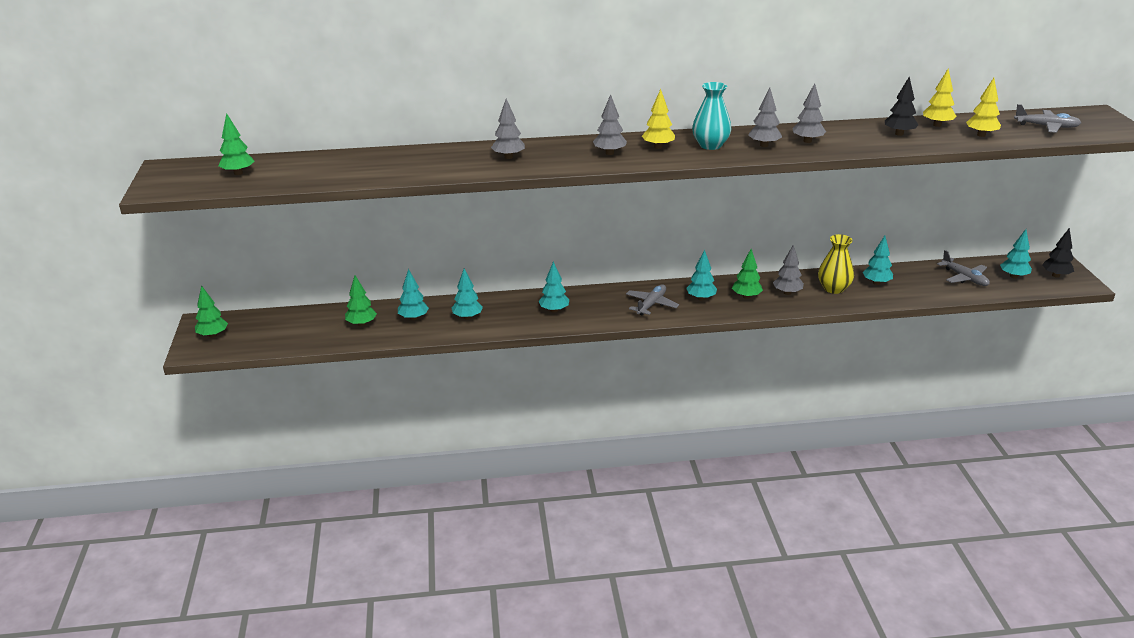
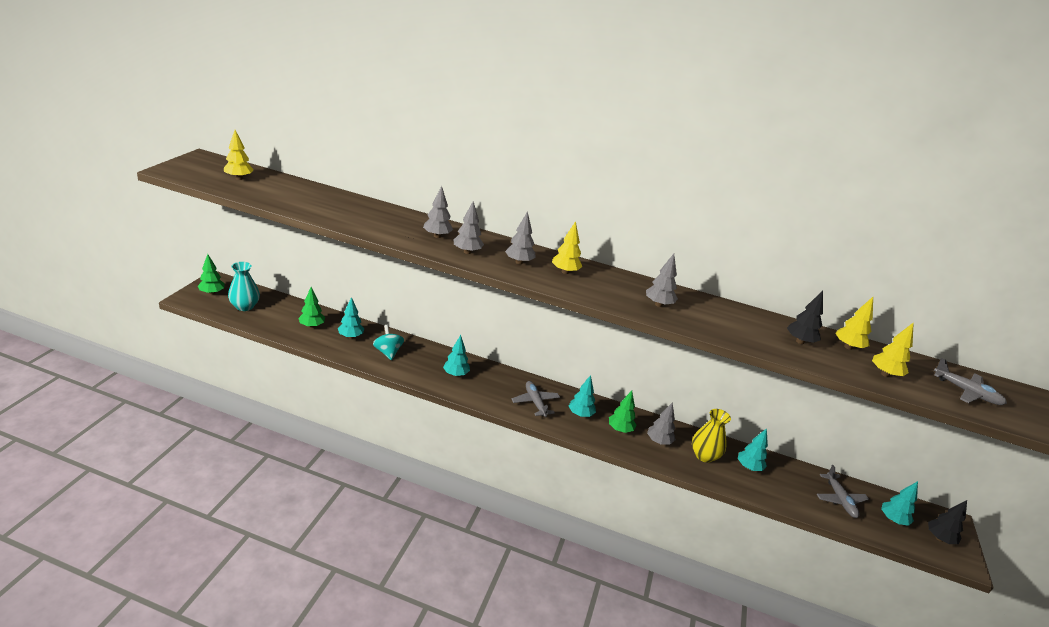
camera: 20 degrees right, 0 degrees up
(238, 173) = (239, 178): green tree -> yellow tree
(467, 317) = (388, 352): turquoise tree -> turquoise spinning top
(651, 304) = (535, 402): grey plane -> grey plane turned 75 degrees counterclockwise
(710, 145) = (611, 287): turquoise vase -> turquoise vase (245, 306)
(807, 141) = (703, 315): grey tree -> grey tree (467, 252)

